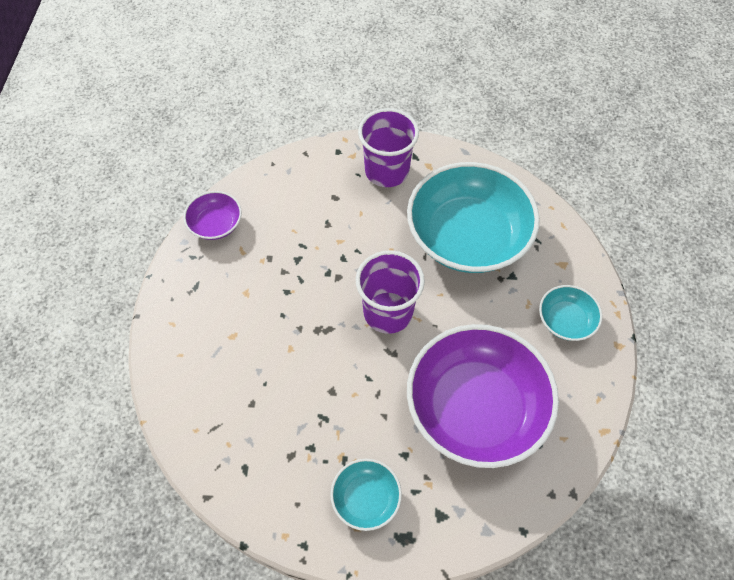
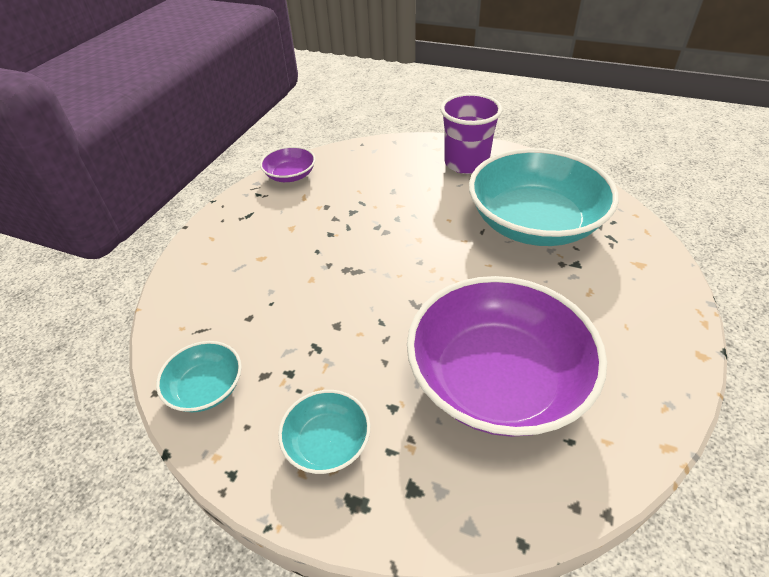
camera: 20 degrees right, 15 degrees down
(388, 312) = (425, 269): purple cup -> none
(566, 320) = (634, 316): turquoise bowl -> turquoise bowl (206, 388)

